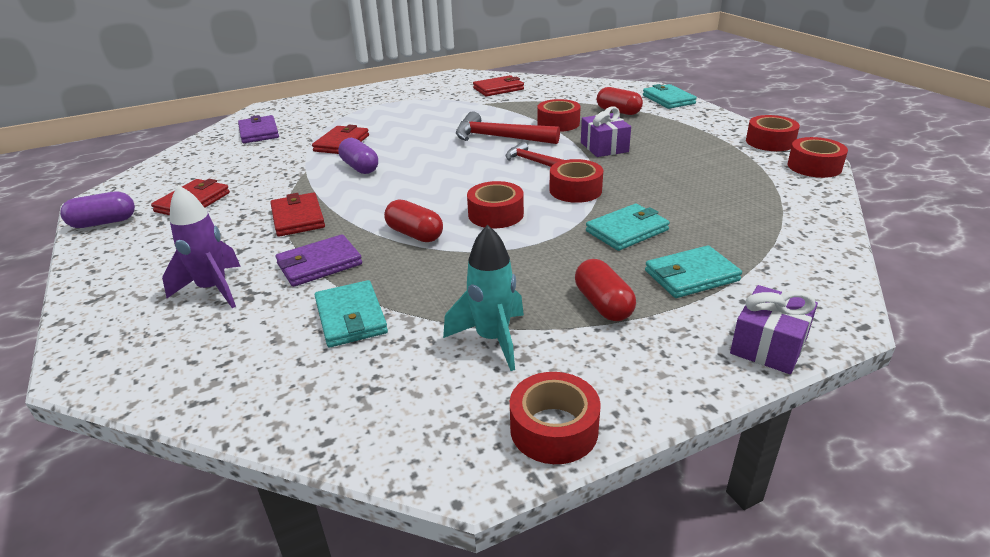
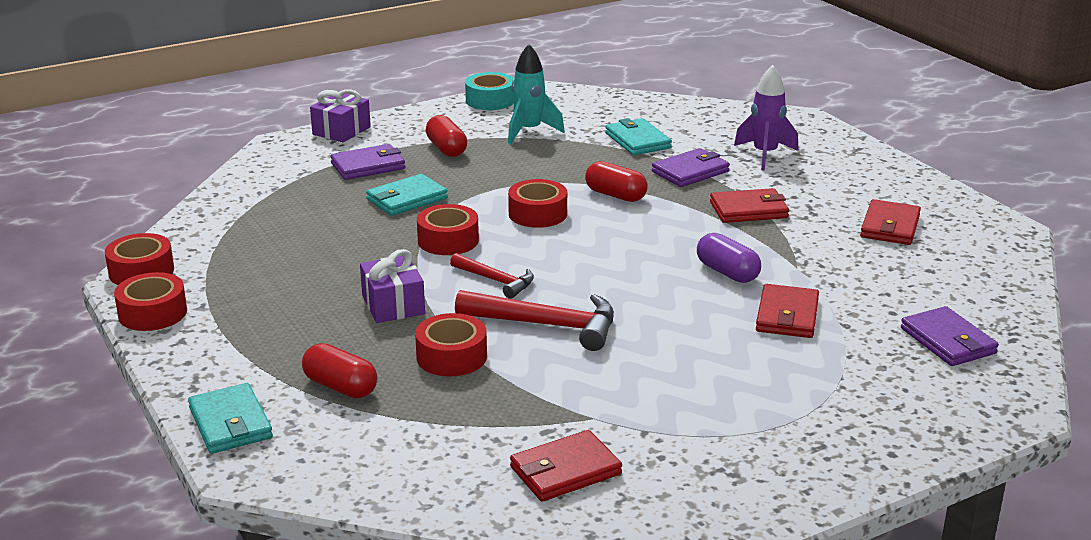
camera: 175 degrees right, 5 degrees down
(104, 222) = (956, 205): purple capsule -> none
(298, 218) = (749, 210): red wallet -> red wallet turned 75 degrees counterclockwise
(554, 429) = (490, 100): red tape -> turquoise tape
(691, 276) = (368, 166): turquoise wallet -> purple wallet

